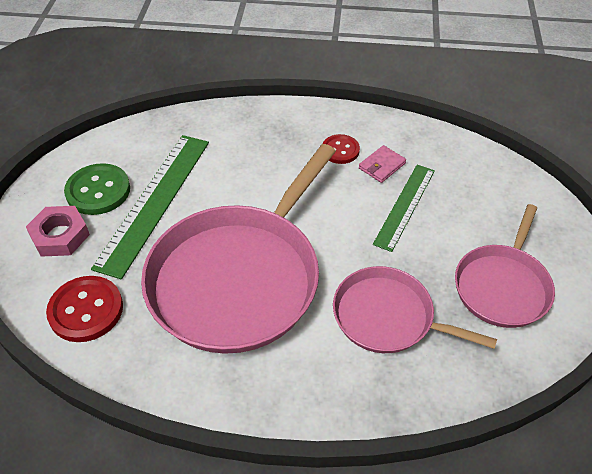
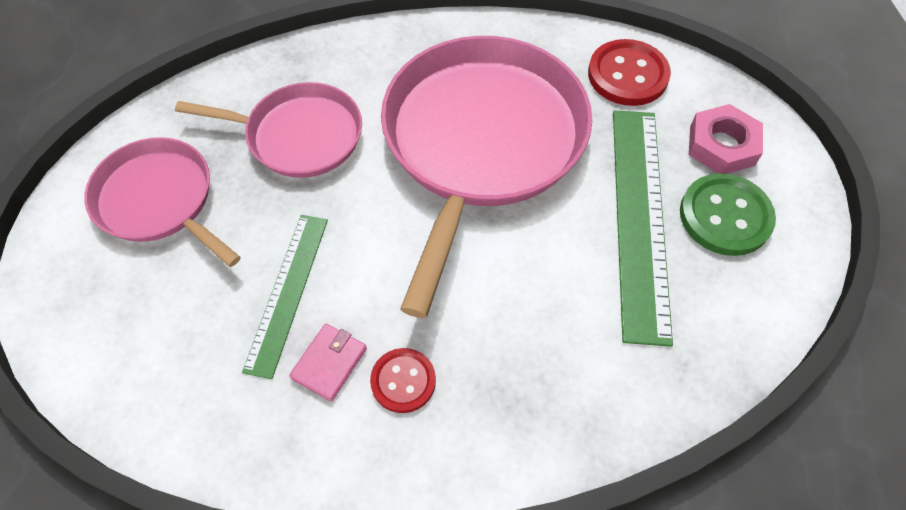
camera: 165 degrees right, 10 degrees up
(503, 286) = (159, 200): pink pan -> pink pan turned 60 degrees counterclockwise

